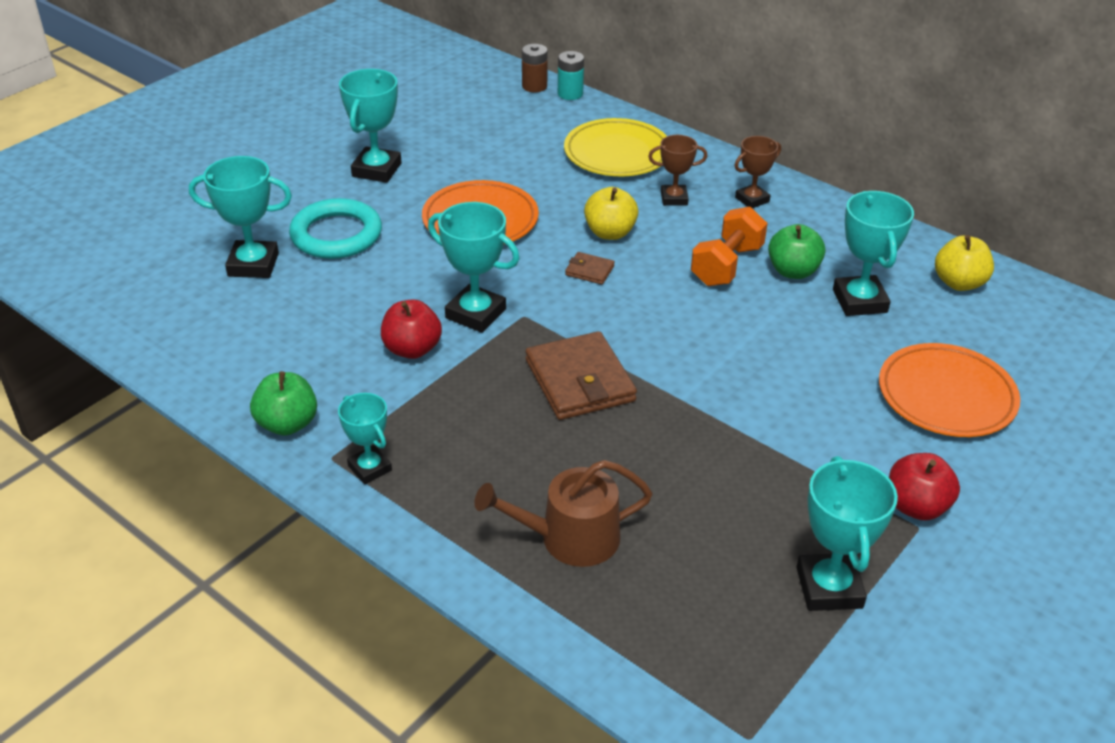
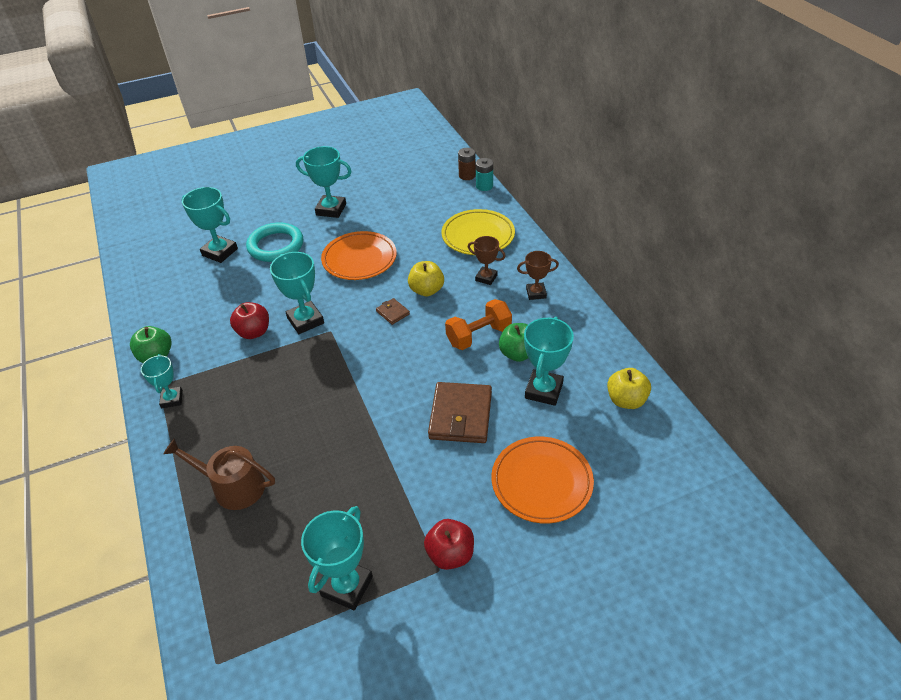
camera: 30 degrees right, 5 degrees up
(377, 170) = (331, 209): turquoise trophy -> turquoise trophy turned 60 degrees clockwise
(579, 381) = (324, 385): brown wallet -> brown wallet (460, 415)

